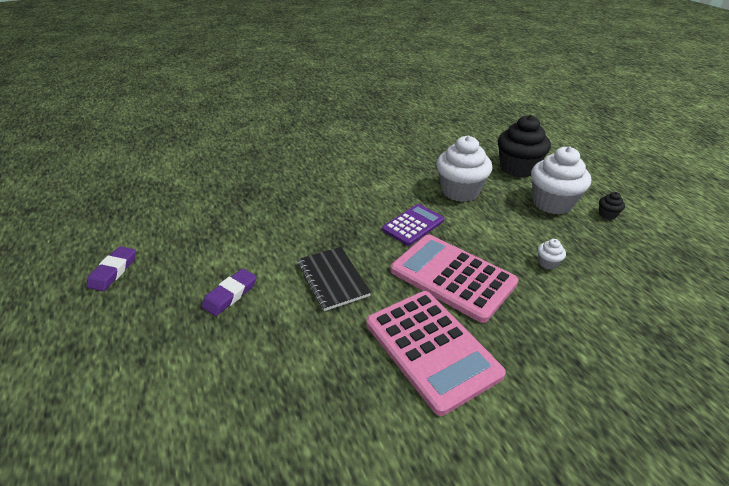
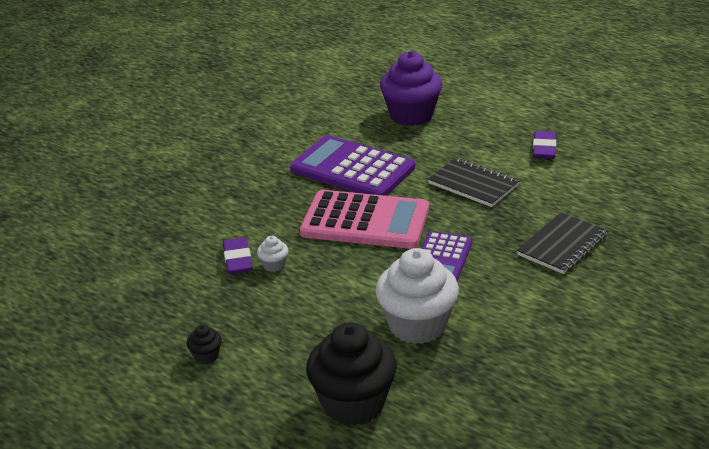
camera: 155 degrees right, 5 degrees down
(113, 271) = (663, 131): purple eraser -> purple eraser (237, 260)
(302, 420) = (411, 115): none -> purple cupcake
(325, 206) = (562, 245): none -> black notebook
(431, 348) = (352, 169): pink calculator -> purple calculator
(552, 203) = (283, 350): white cupcake -> none

